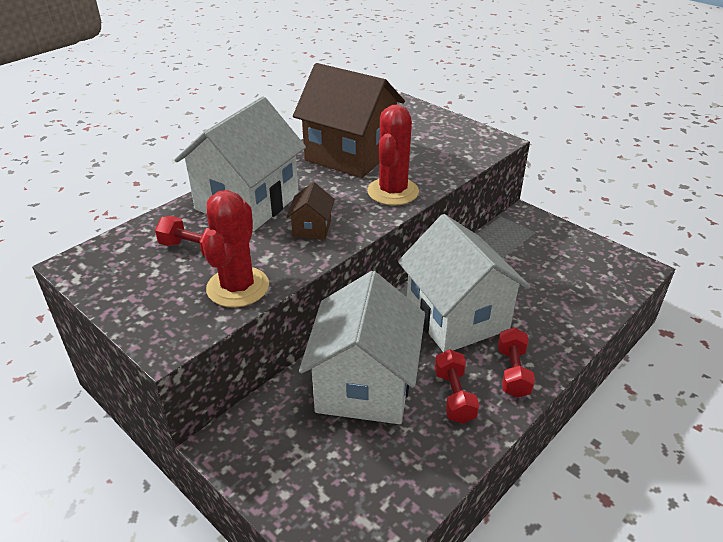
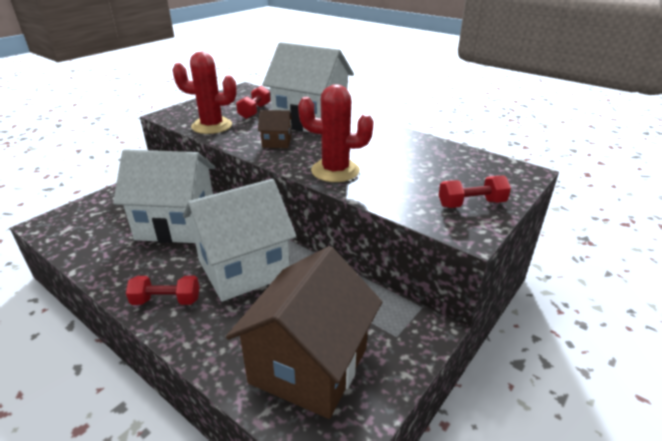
camera: 85 degrees right, 5 degrees down
(350, 154) = (395, 150): brown house -> brown house (309, 365)
(454, 396) = (151, 265): red dumbbell -> red dumbbell (471, 204)

